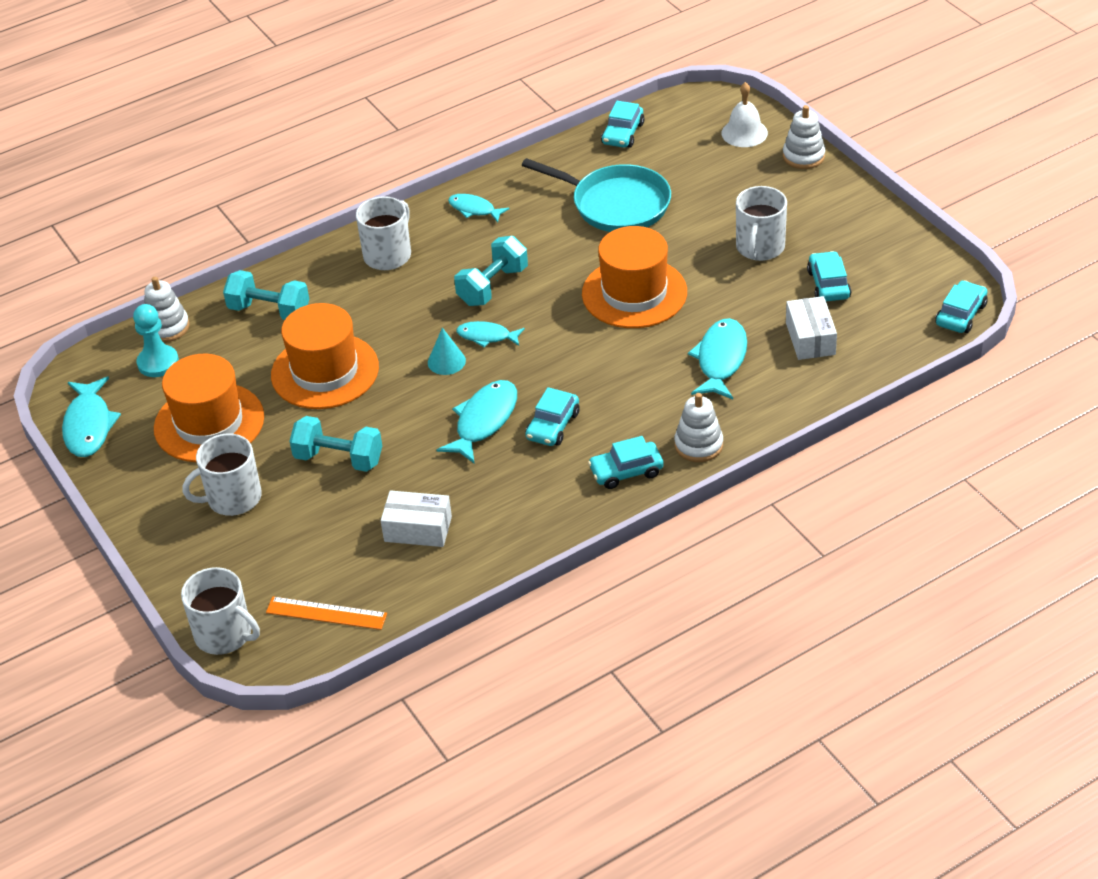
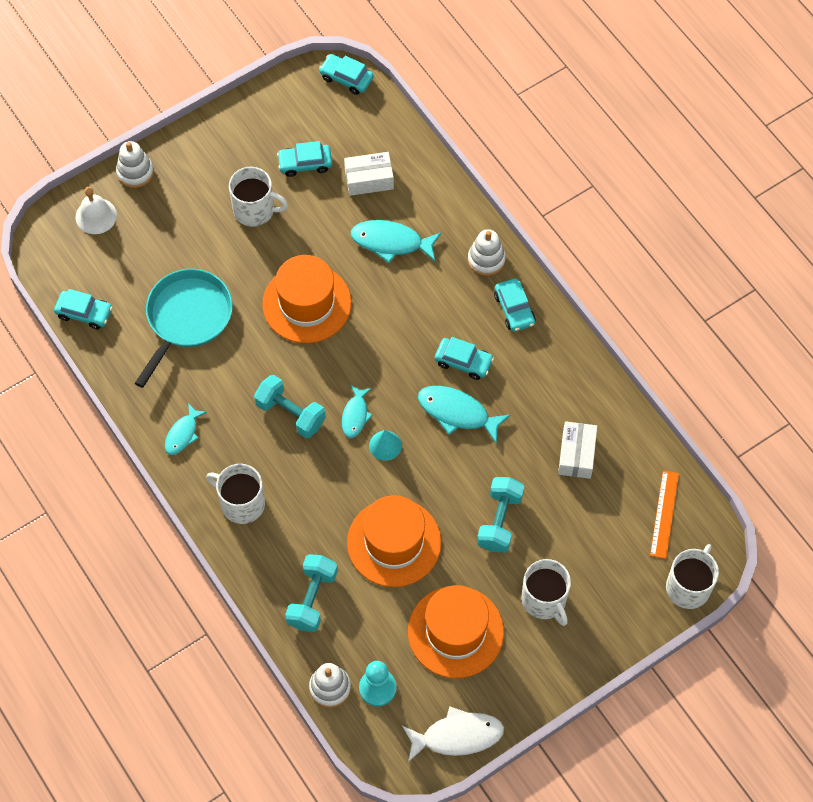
camera: 95 degrees left, 20 degrees up
(89, 425) = (457, 736): turquoise fish -> white fish

